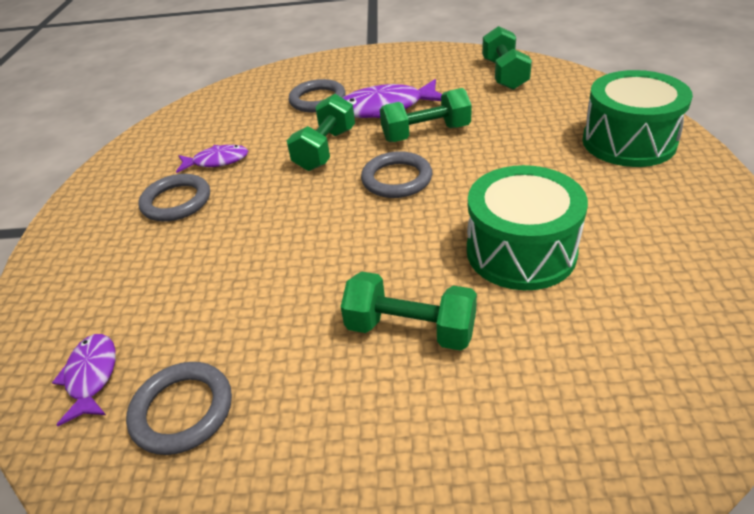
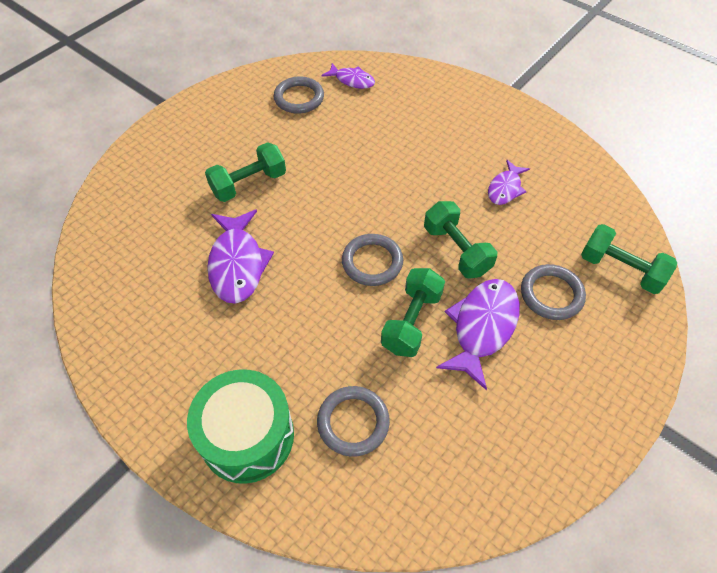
camera: 125 degrees right, 15 degrees up
(176, 201) = (471, 151): grey ring -> grey ring (353, 422)
(504, 74) = (451, 472): green dumbbell -> green dumbbell (620, 270)
(520, 251) = (237, 264): green drum -> purple fish

